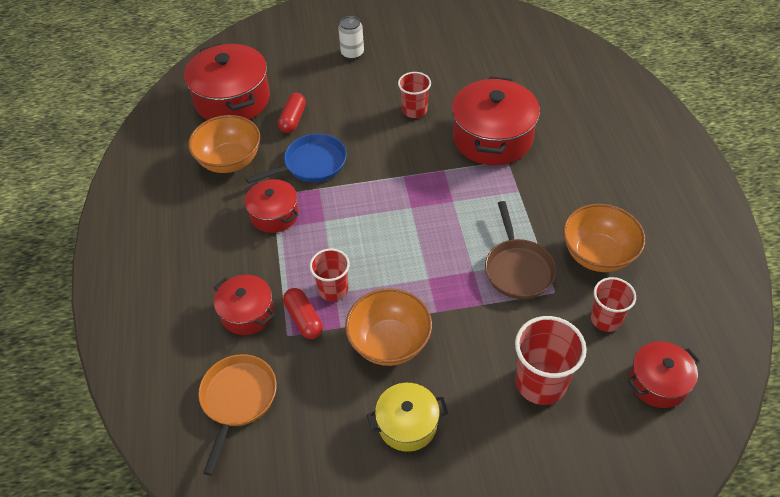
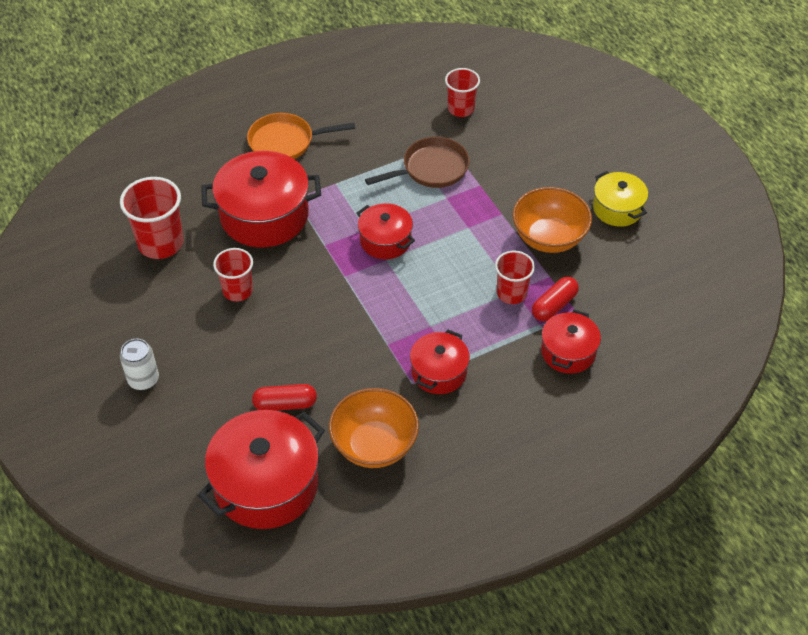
camera: 110 degrees left, 0 degrees up
(237, 400) = (657, 327): orange pan -> orange pan (285, 142)
(311, 164) = (353, 362): blue pan -> none
(540, 383) = (539, 138): red cup -> red cup (160, 243)
(597, 254) = (394, 121): orange bowl -> none
(658, 382) = (507, 75): red pot -> red pot (385, 240)

